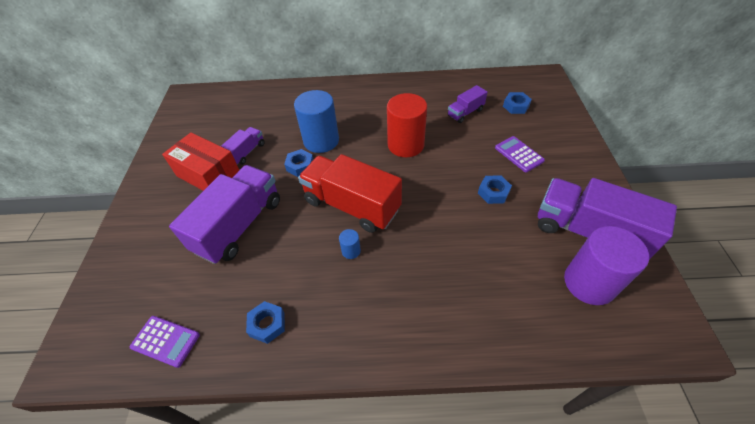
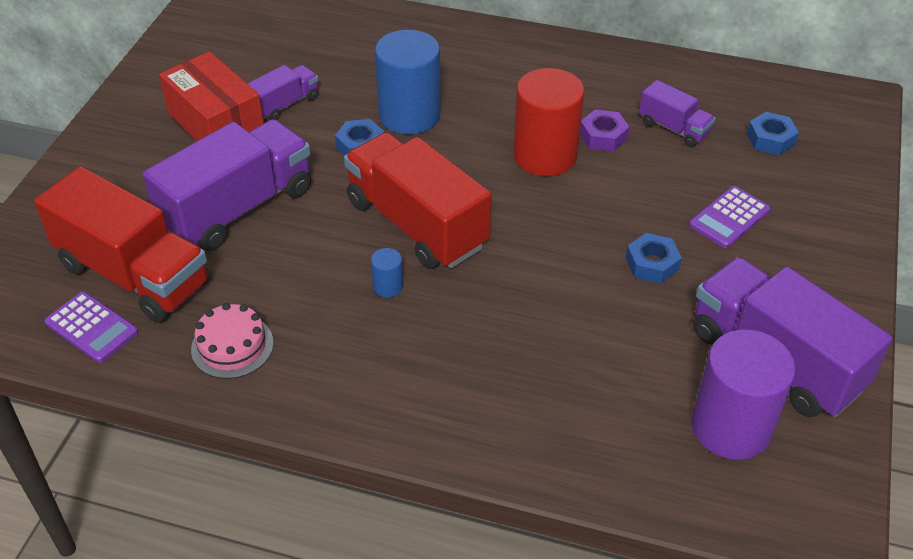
camera: 15 degrees right, 5 degrees down
(184, 291) = (134, 275): none -> red truck
(267, 324) = (232, 346): blue nut -> pink cake
(431, 126) = (603, 136): none -> purple nut
(465, 113) = (674, 128): purple truck -> purple truck turned 120 degrees counterclockwise
(519, 154) = (729, 217): purple calculator -> purple calculator turned 120 degrees counterclockwise

